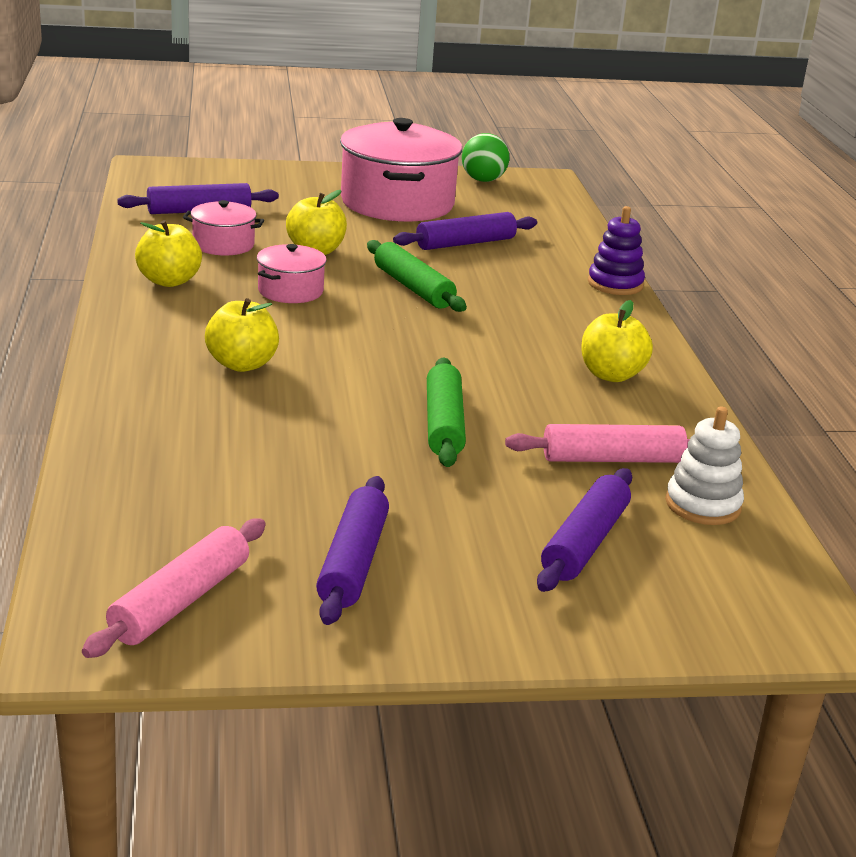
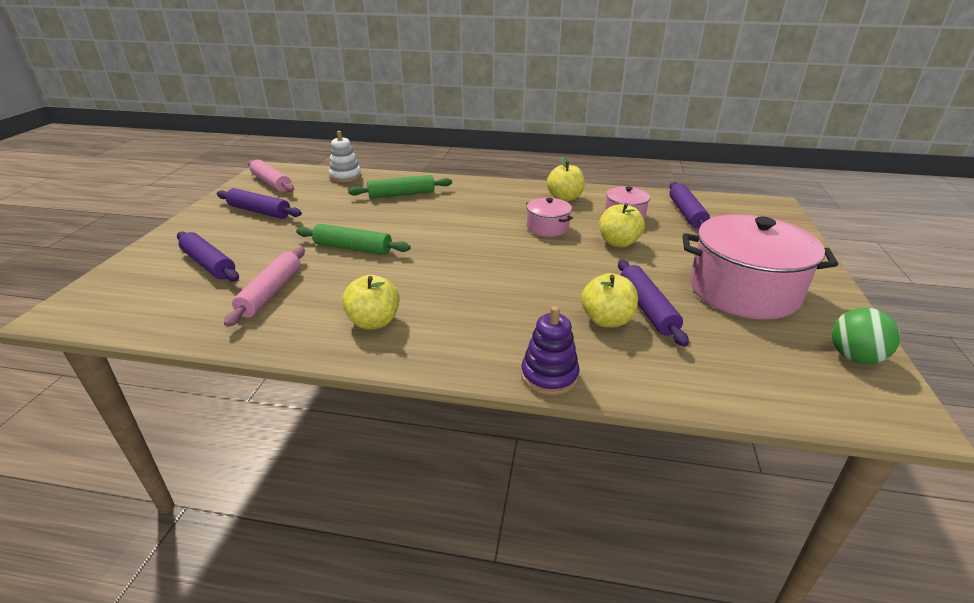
camera: 110 degrees right, 5 degrees up
(242, 364) = (452, 207): yellow apple -> yellow apple (607, 320)
(413, 288) = (549, 269): green rolling pin -> green rolling pin (401, 194)
(702, 505) = (194, 311): white stacking toy -> white stacking toy (345, 176)

